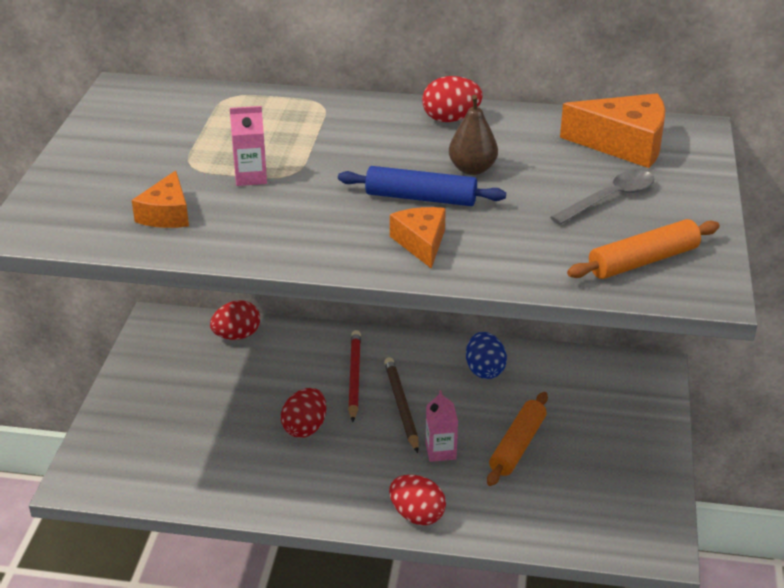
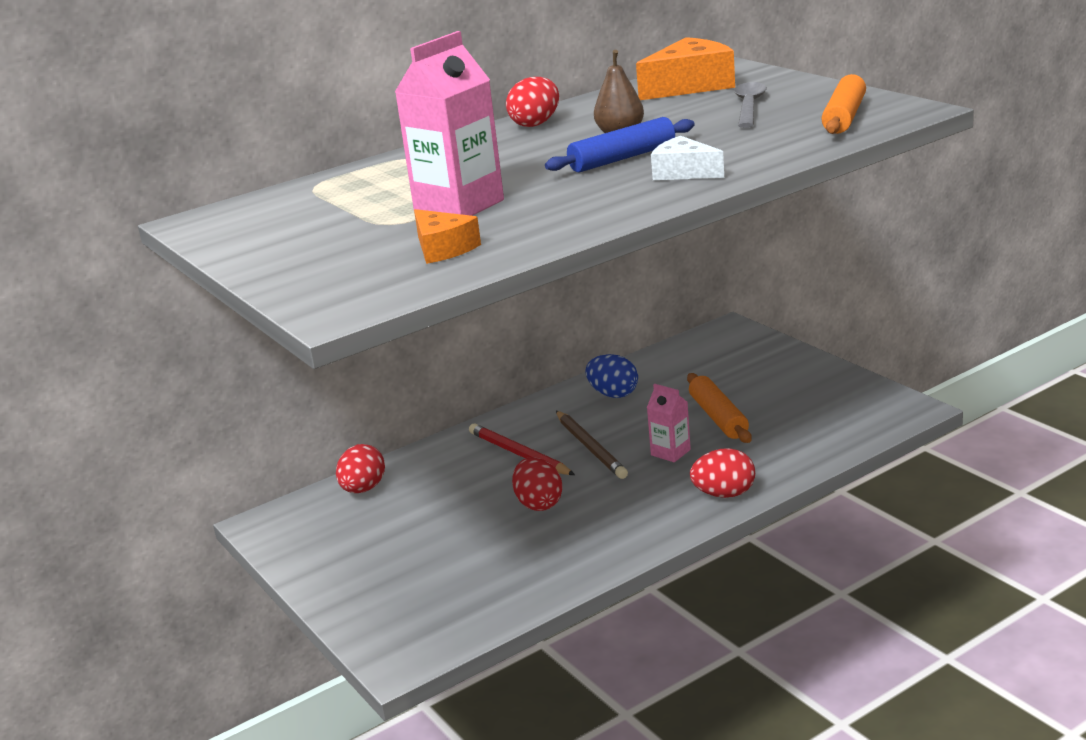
camera: 40 degrees left, 10 degrees down
(251, 177) = (459, 206): pink carton -> pink carton, size x1.90
(401, 406) = (590, 447): brown pencil -> brown pencil turned 150 degrees counterclockwise
(421, 243) = (684, 172): orange cheese -> white cheese

